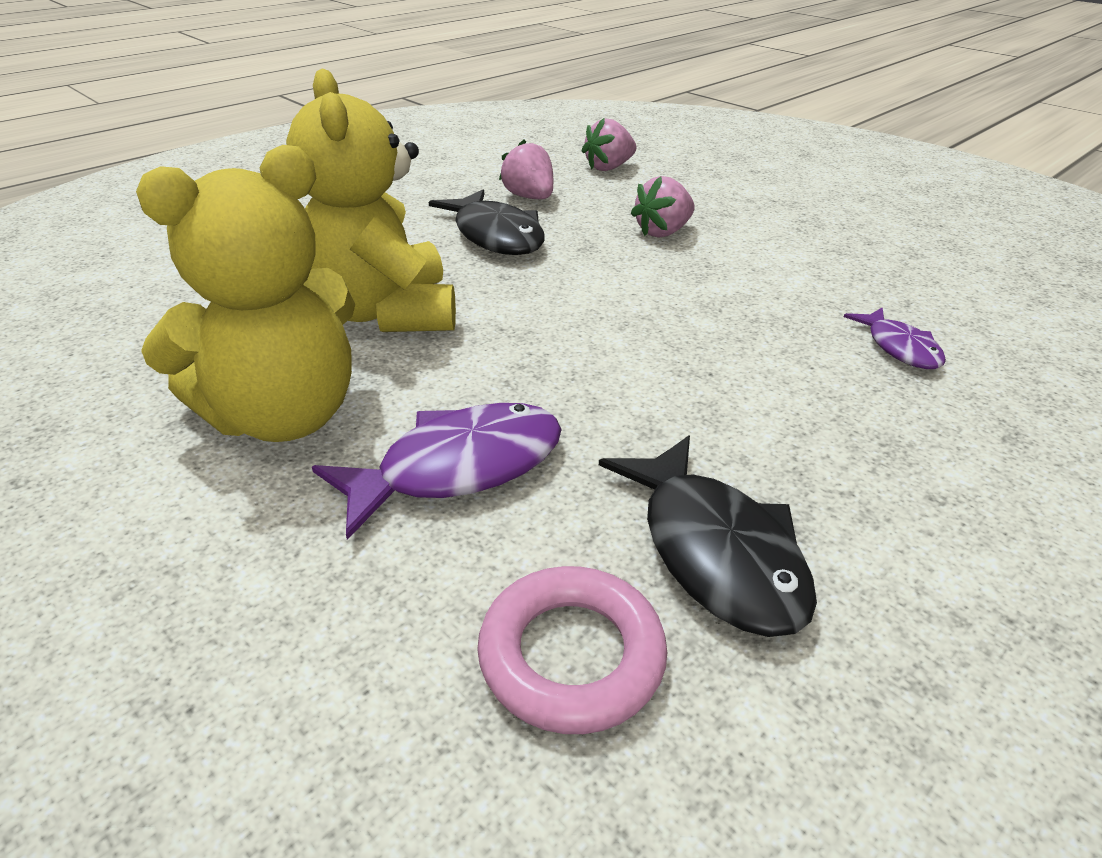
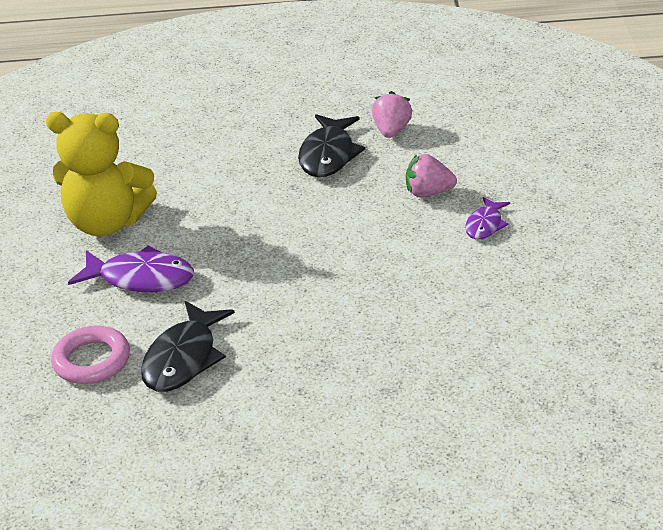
camera: 45 degrees right, 0 degrees up
(385, 312) = (208, 185): yellow teddy bear -> none
(609, 168) = (484, 123): pink strawberry -> none
(899, 348) = (423, 325): purple fish -> purple fish (485, 225)

